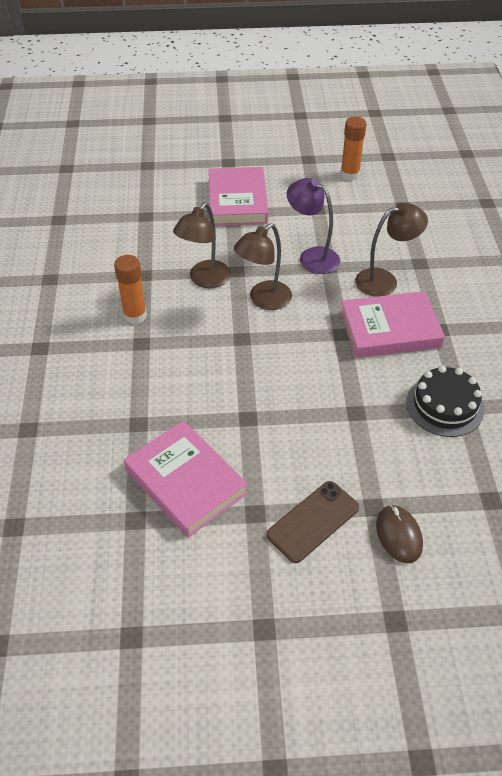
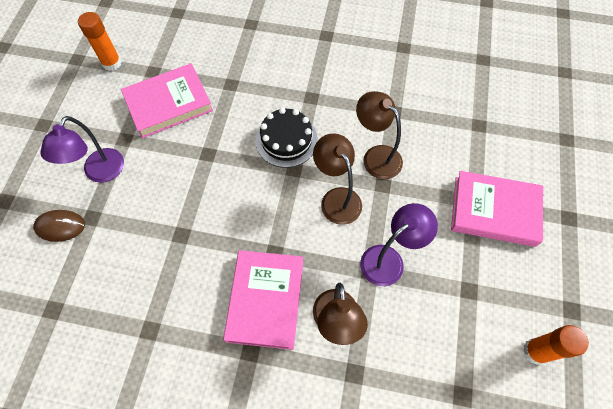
camera: 105 degrees right, 15 degrees up
(135, 315) = (344, 98): orange glue stick -> orange glue stick (112, 63)
(313, 521) = (100, 173): brown phone -> purple lamp
(444, 405) = (158, 314): black cake -> black cake (286, 140)

